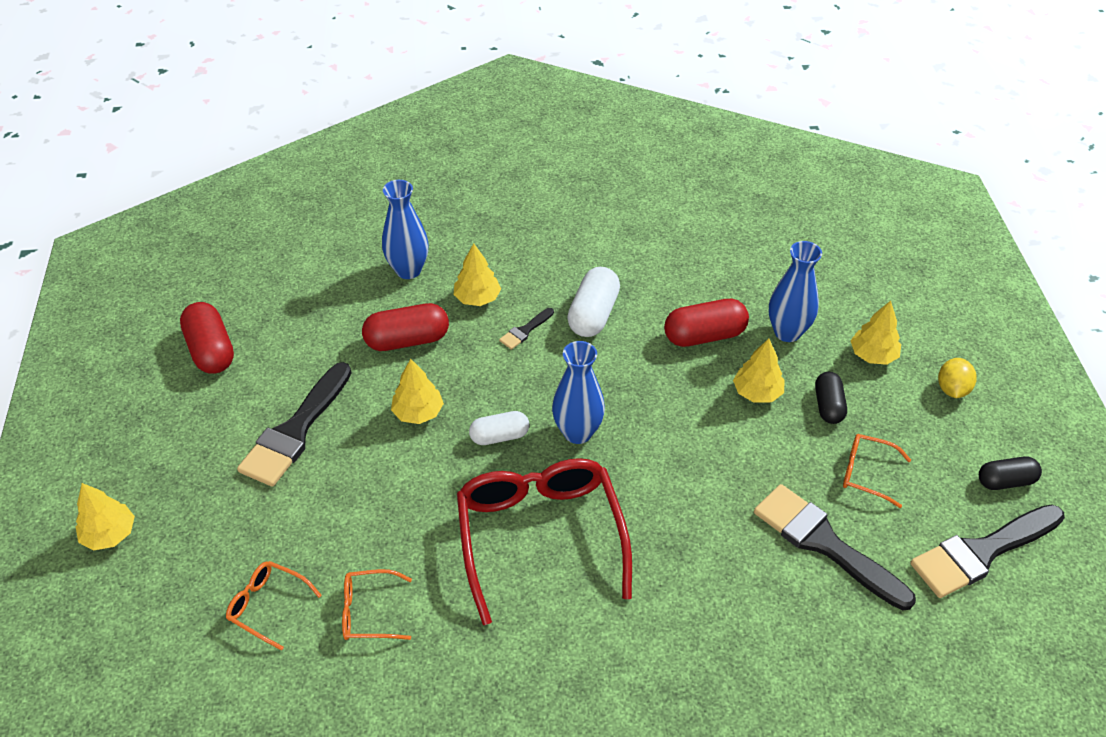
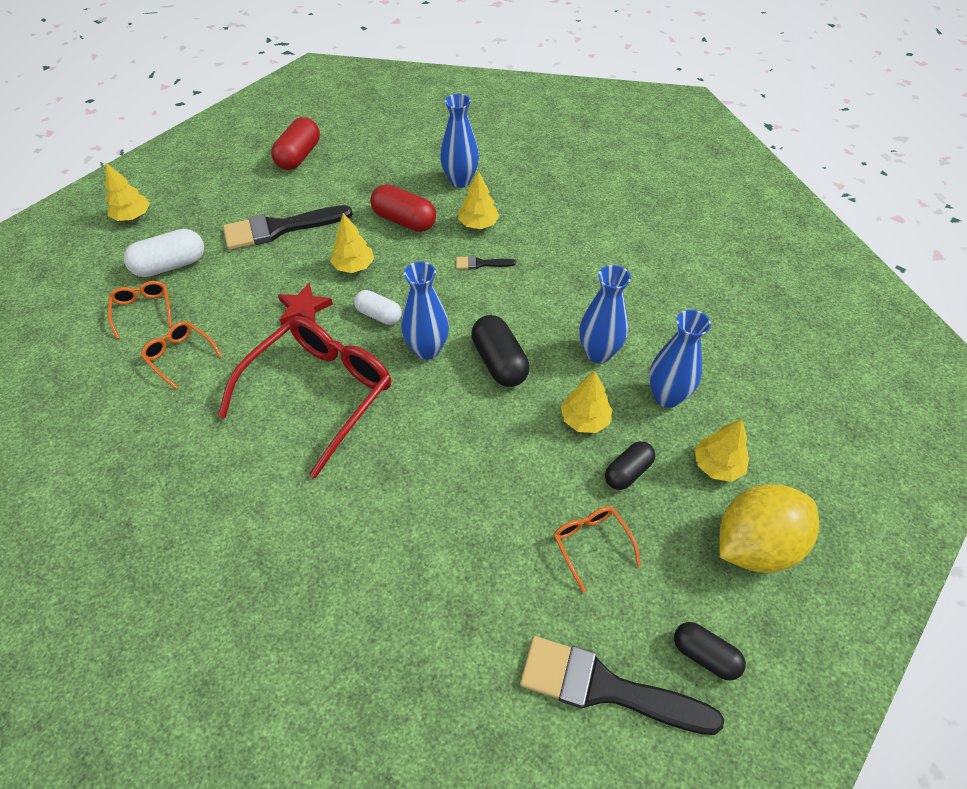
camera: 45 degrees right, 5 degrees up
(425, 482) = (304, 308): none -> red star
(593, 314) = (538, 284): white capsule -> white capsule (170, 265)
(645, 398) = (499, 362): none -> black capsule
(704, 336) = (598, 353): red capsule -> blue vase
(824, 543) = (490, 563): black brush -> none
(952, 389) = (755, 545): yellow lemon -> yellow lemon, size x2.01

